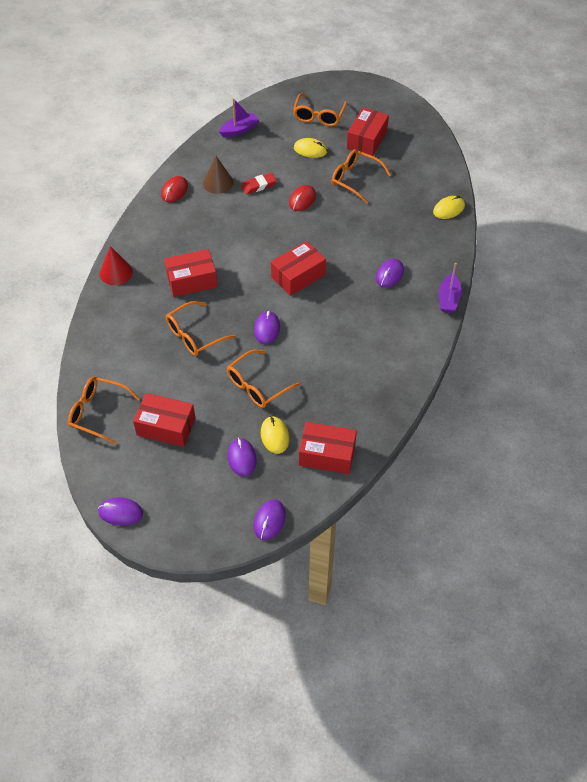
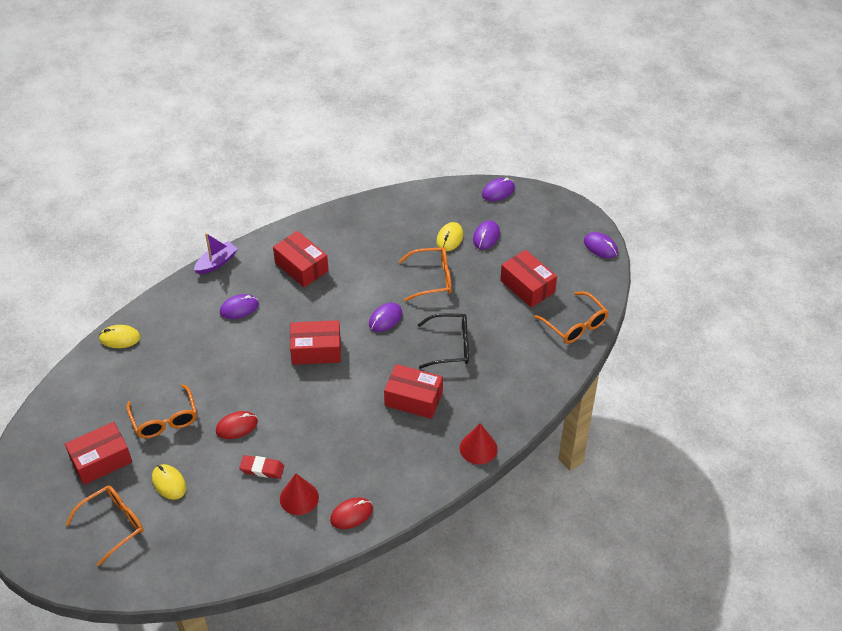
camera: 145 degrees left, 5 degrees down
(194, 335) = (451, 346): orange glasses -> black glasses
(218, 183) = (299, 498): brown cone -> red cone
(239, 130) = (214, 559): purple boat -> none
(327, 455) = (423, 208): red box -> red box (301, 267)

